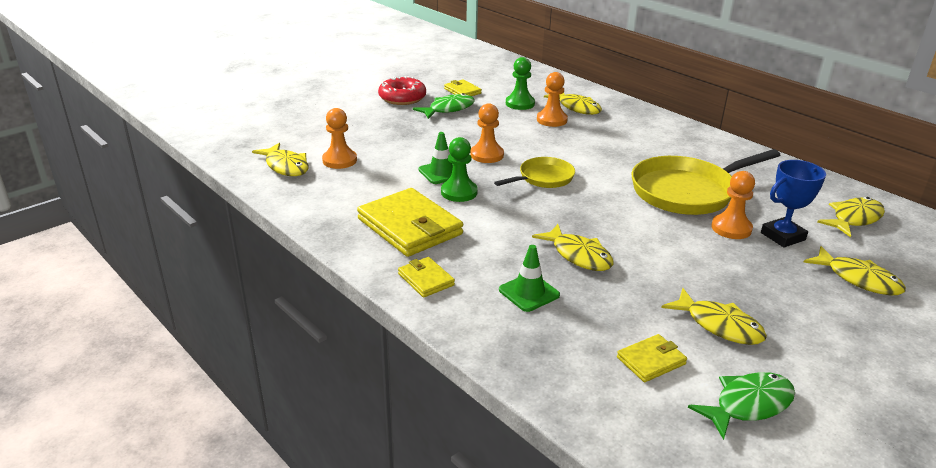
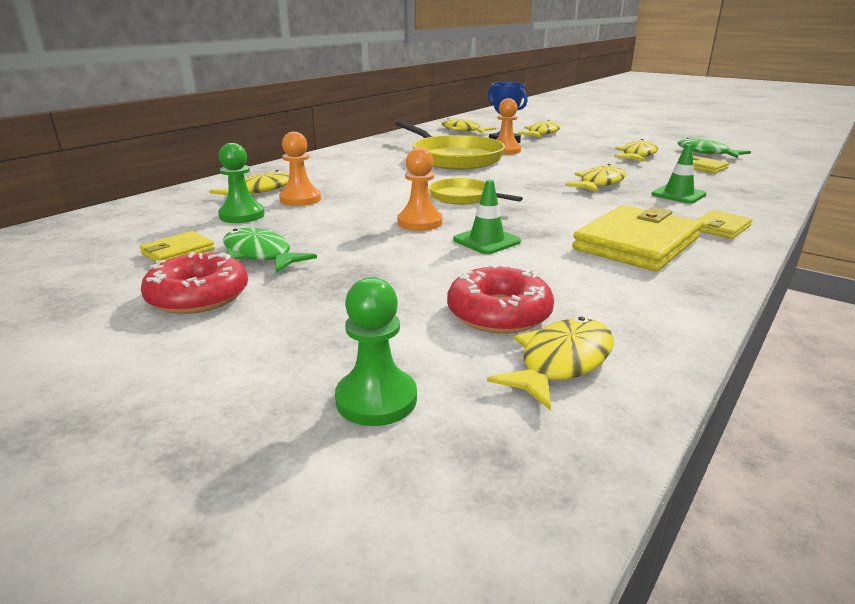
camera: 100 degrees left, 5 degrees down
(339, 160) = (499, 313): orange pawn -> red donut
(459, 192) = (530, 228): green pawn -> green pawn (376, 399)

